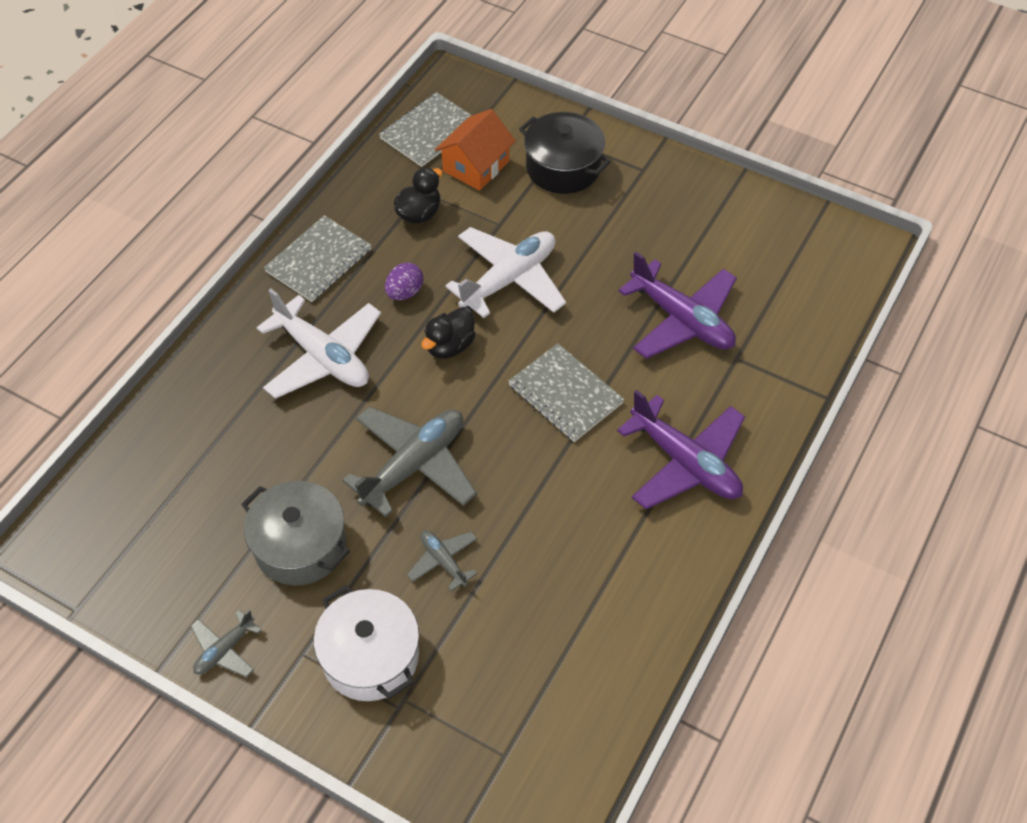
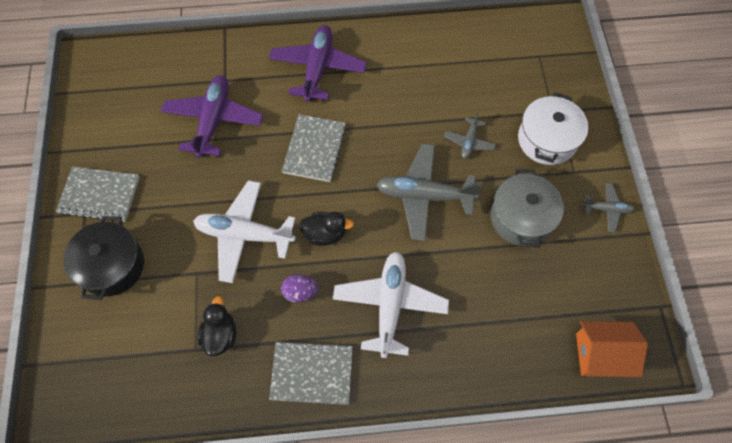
camera: 125 degrees left, 10 degrees up
(419, 214) = (220, 335): black duck -> black duck turned 90 degrees clockwise
(429, 132) = (125, 390): grey notebook -> grey notebook (99, 195)
(476, 166) = (145, 328): orange house -> orange house (601, 354)

